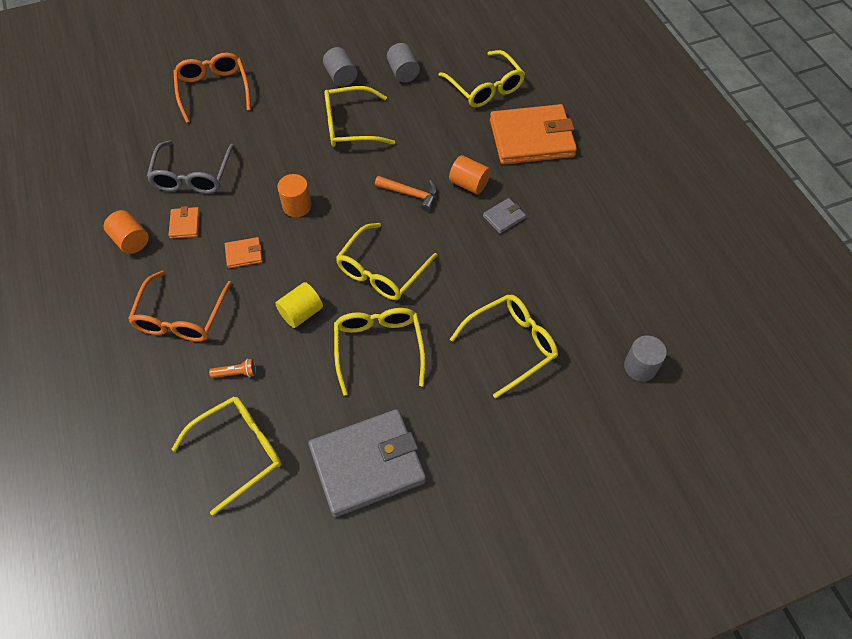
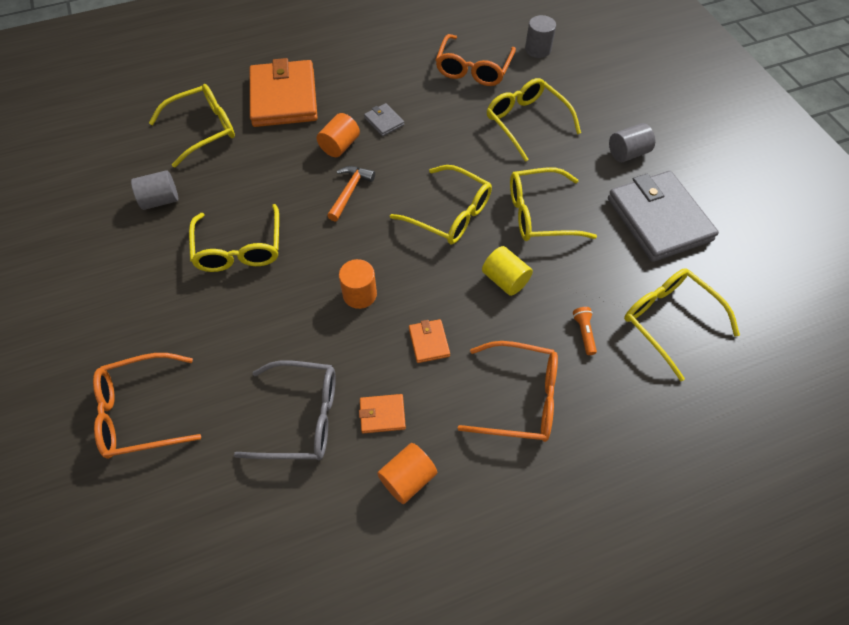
camera: 90 degrees left, 0 degrees up
(341, 77) = (152, 262): grey cylinder -> grey cylinder (627, 153)
(594, 297) = (473, 69): none -> orange glasses

